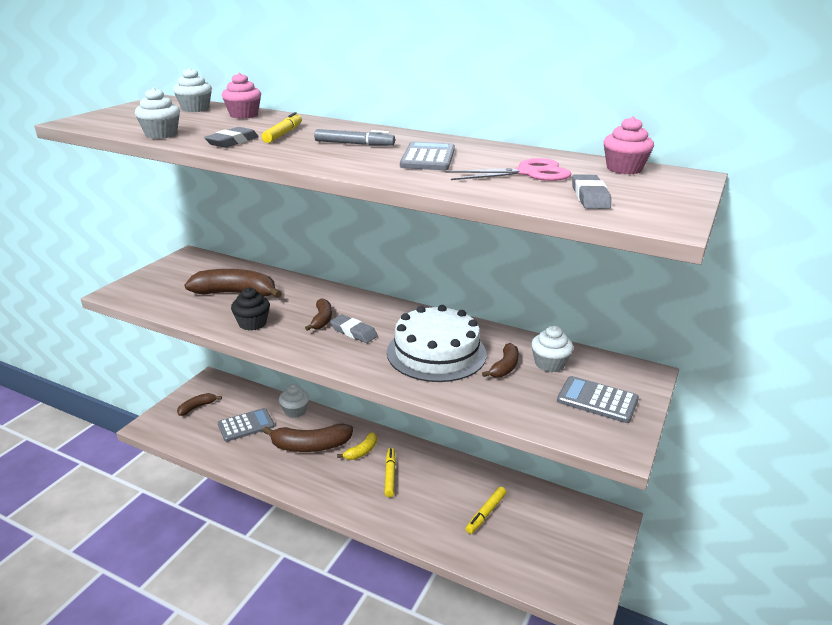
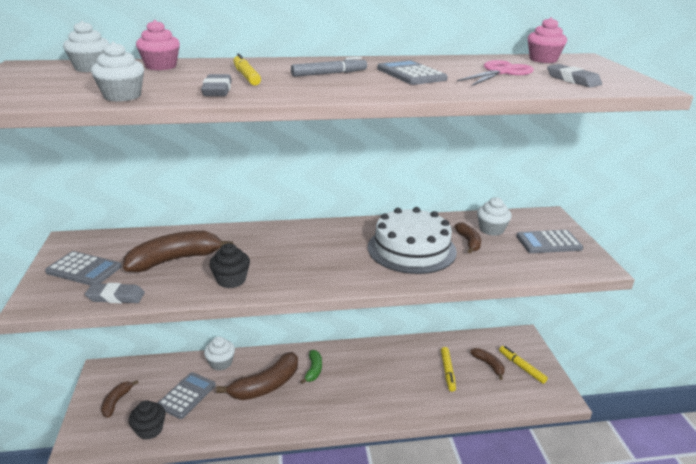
camera: 35 degrees left, 0 degrees up
(171, 280) = (84, 269): none -> grey calculator
(198, 438) = (150, 429): none -> black cupcake
(322, 320) = (289, 255): brown banana -> brown banana (489, 365)
(353, 332) = (329, 256): grey eraser -> grey eraser (116, 297)
(361, 451) = (313, 370): yellow banana -> green banana
(390, 475) = (354, 378): yellow marker -> yellow marker (521, 367)

